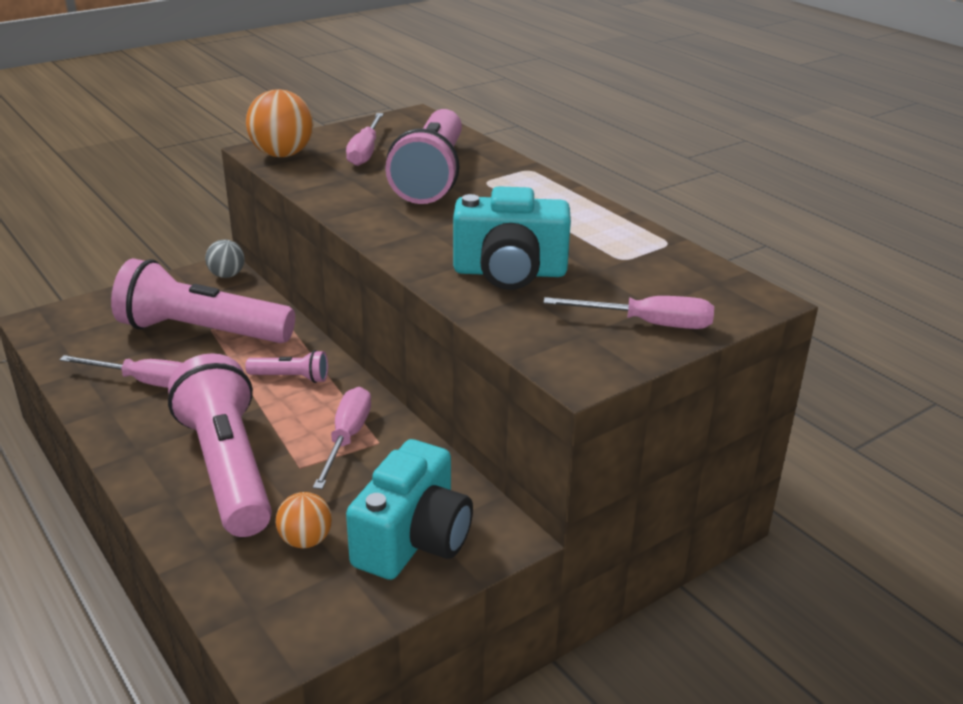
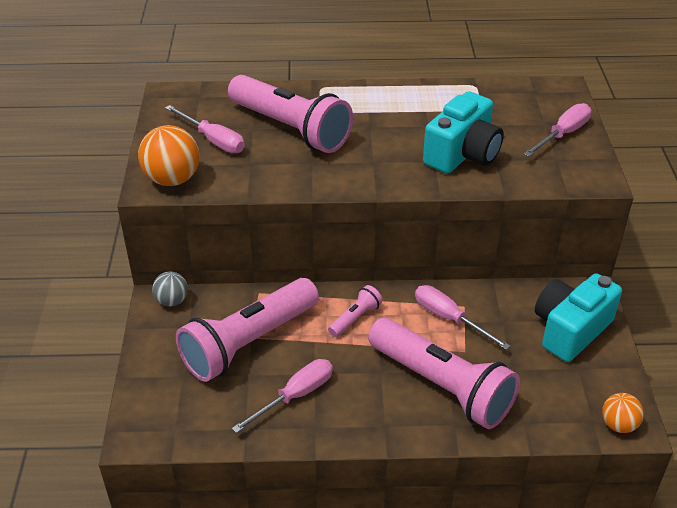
camera: 55 degrees left, 10 degrees up
(228, 468) = (441, 386): pink flashlight -> pink flashlight turned 150 degrees counterclockwise
(306, 540) = (542, 375): orange ball -> orange ball (618, 425)
(413, 540) = (570, 330): turquoise camera -> turquoise camera turned 105 degrees counterclockwise

